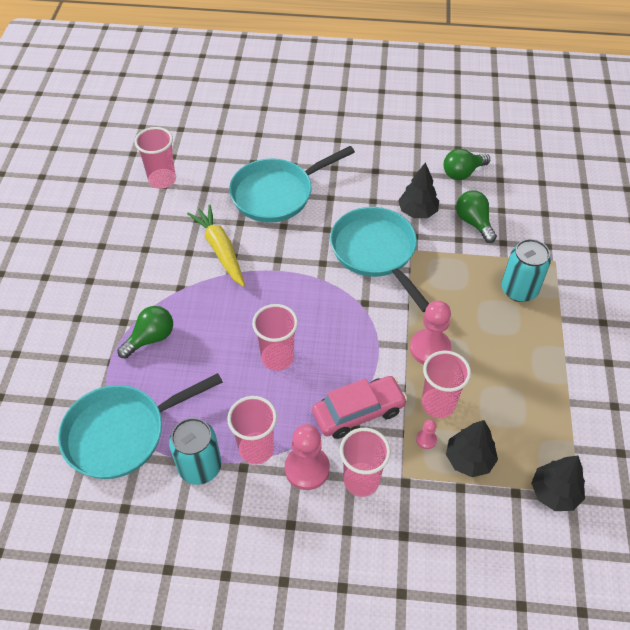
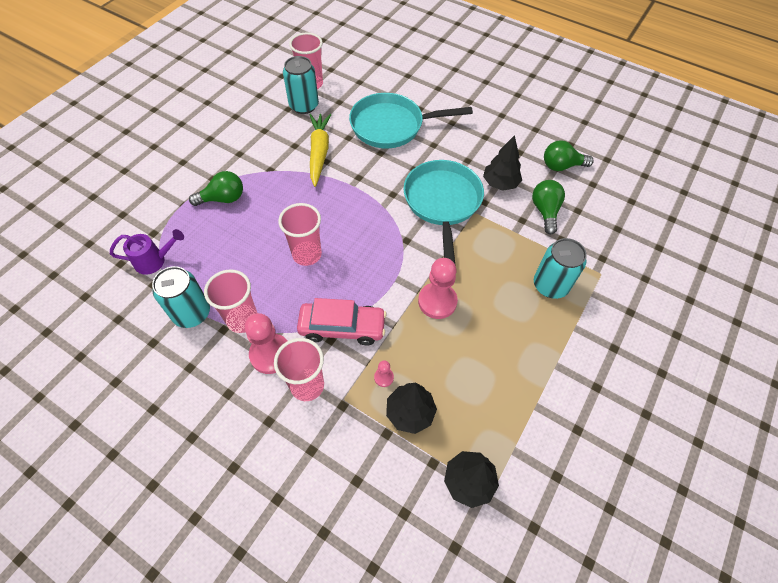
camera: 25 degrees right, 5 degrees up
(121, 433) = (154, 261): turquoise pan -> purple watering can
(170, 206) = (304, 106): none -> turquoise can
(438, 404) = (413, 352): pink cup -> none

